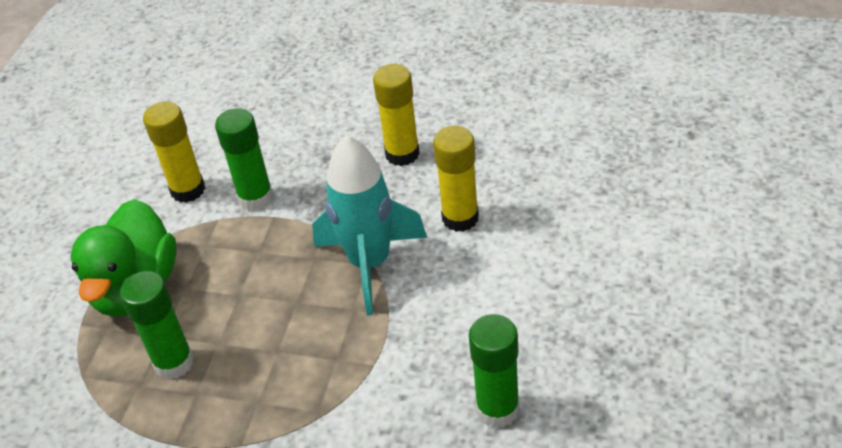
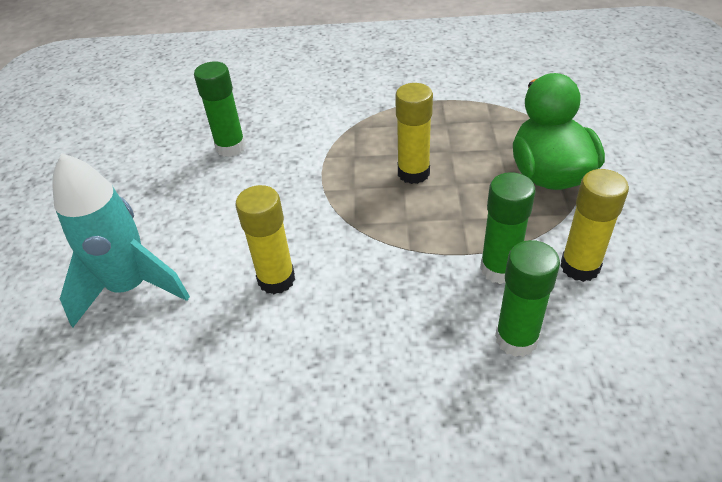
camera: 165 degrees right, 0 degrees up
(174, 362) = (475, 135): green glue stick -> green glue stick (516, 339)
(370, 264) = (352, 224): turquoise rocket -> turquoise rocket (130, 287)
(402, 154) = (358, 349): yellow glue stick -> yellow glue stick (413, 173)

